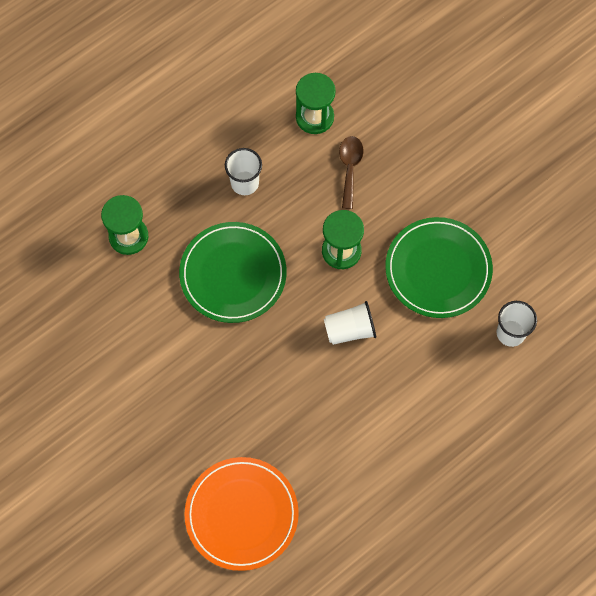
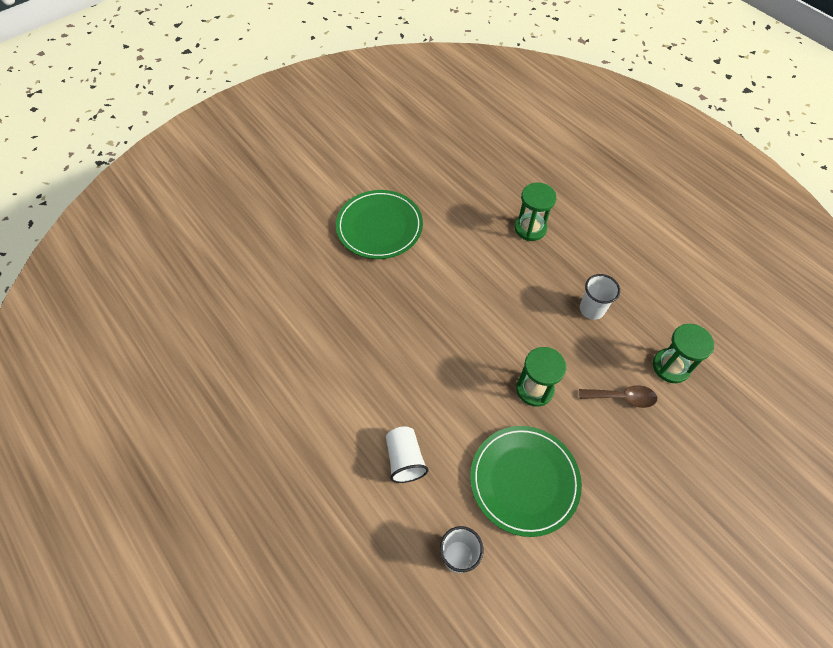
camera: 90 degrees right, 10 degrees down
(233, 274) = (504, 301): green plate -> green plate (379, 227)
(241, 514) = (292, 310): orange plate -> none
(349, 330) = (456, 395): white cup -> white cup (405, 459)

